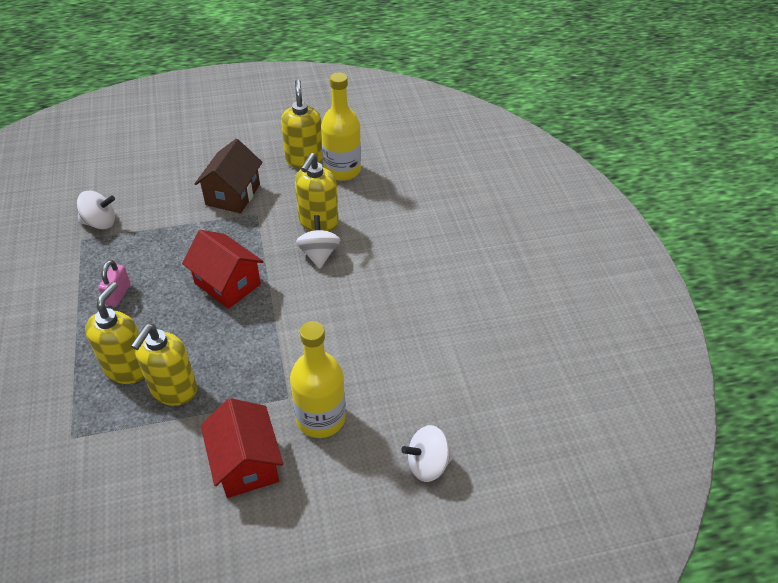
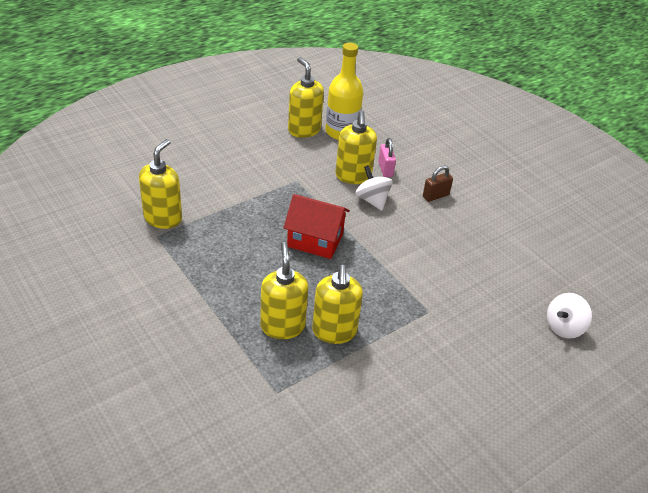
camera: 25 degrees left, 5 degrees down
(100, 222) = (163, 218): white spinning top -> yellow soap dispenser
(118, 294) = (227, 271): pink padlock -> pink padlock (385, 169)
(233, 194) = (264, 170): brown house -> none
(246, 463) = (433, 367): red house -> none
(320, 418) = (465, 318): yellow bottle -> none
(392, 266) = (435, 196): none -> brown padlock

